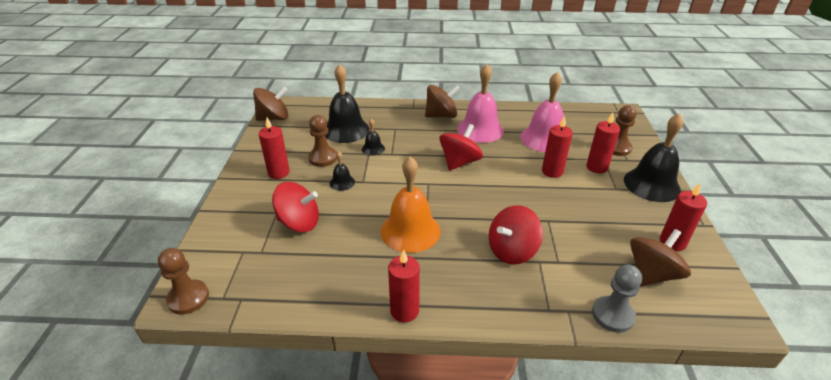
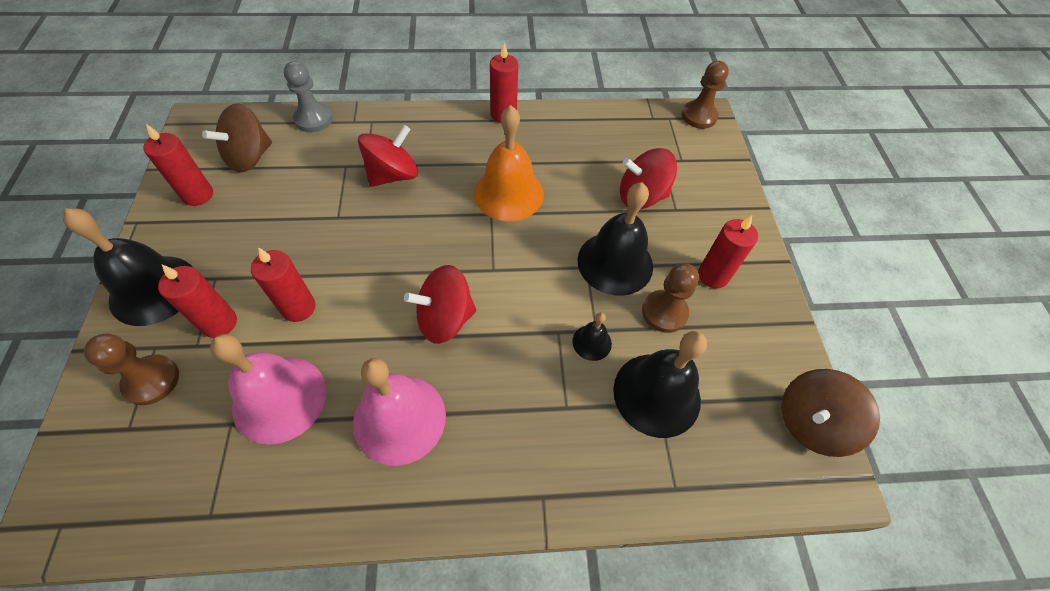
camera: 170 degrees right, 20 degrees up
(342, 182) = (615, 263): black bell -> black bell, size x2.11
(441, 115) = (477, 466): brown spinning top -> none
(459, 162) = (445, 318): red spinning top -> red spinning top turned 45 degrees clockwise

